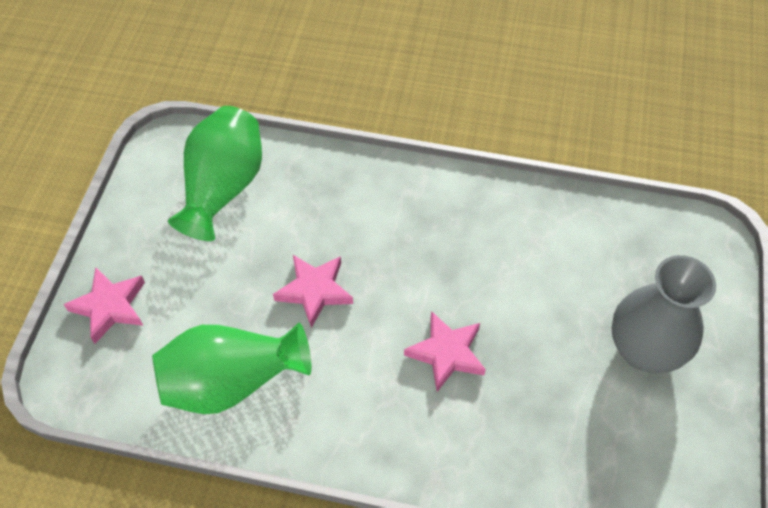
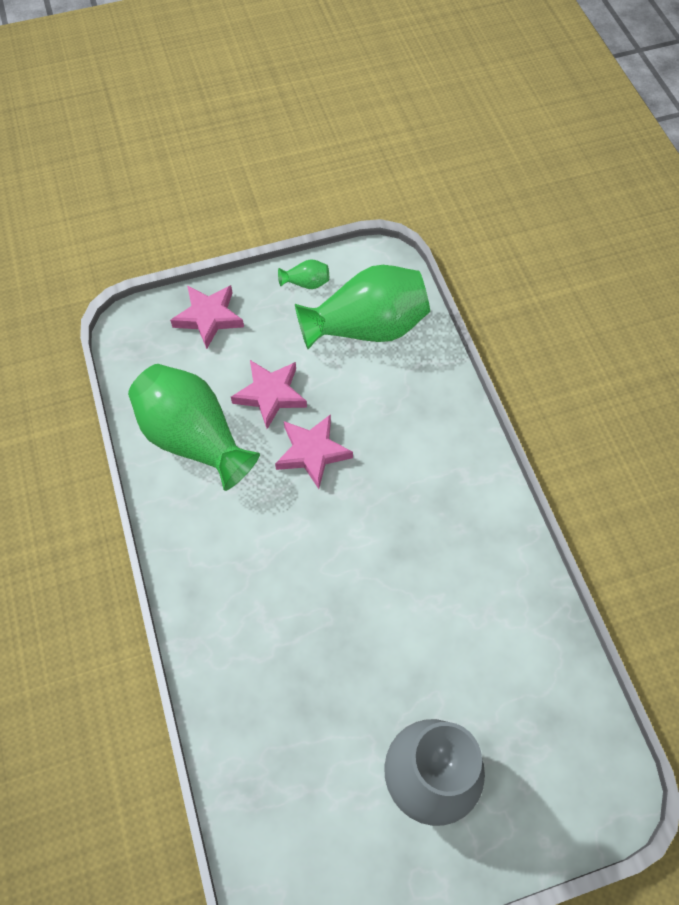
camera: 60 degrees right, 5 degrees up
(139, 210) = (306, 283): none -> green vase
(446, 353) = (316, 592): pink star -> pink star (270, 394)

